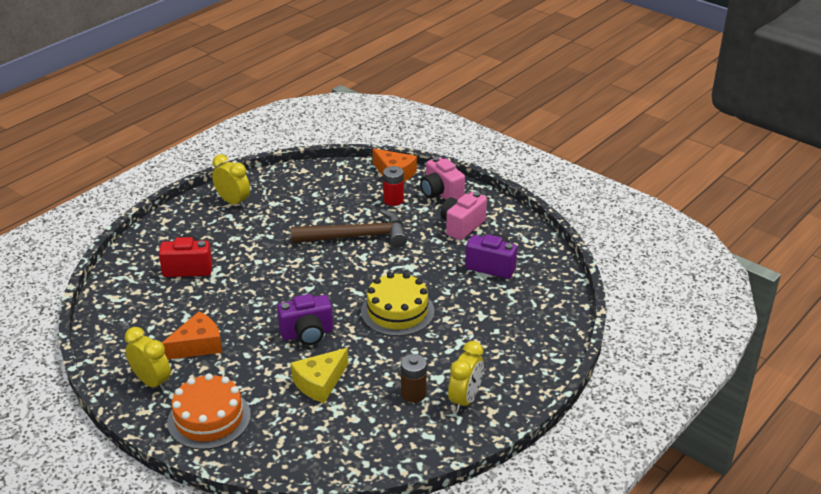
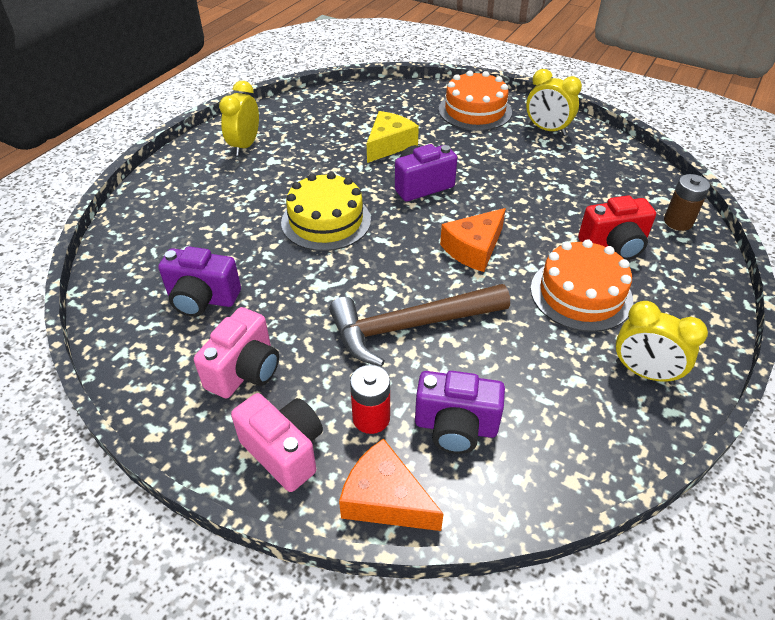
camera: 170 degrees right, 10 degrees up
(197, 345) = (530, 163): orange cheese -> orange cheese (474, 249)
(237, 242) = (581, 294): none -> orange cake
(350, 192) = (455, 427): none -> purple camera
(413, 394) = (295, 145): brown battery -> brown battery (678, 222)

